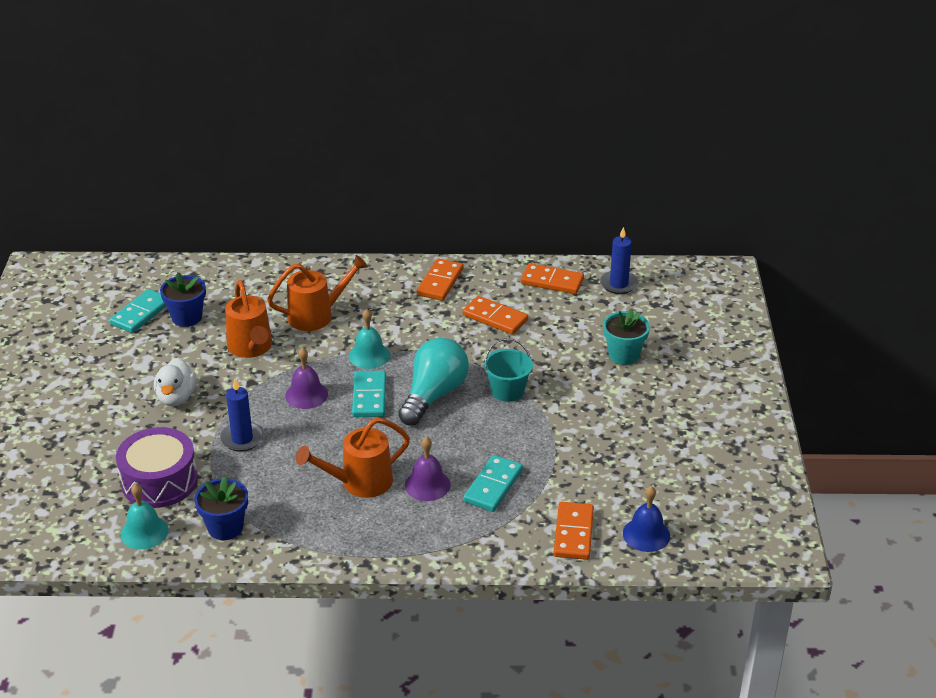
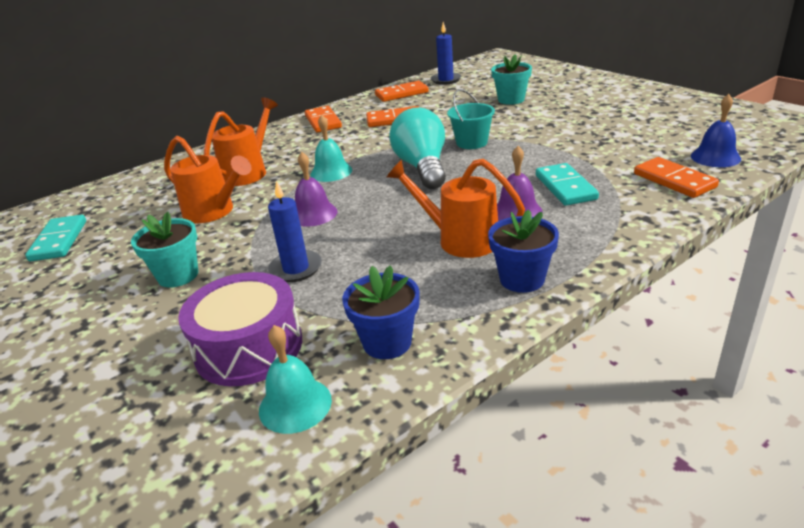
camera: 35 degrees left, 5 degrees down
(176, 397) = (178, 275): white duck -> turquoise flower pot
(187, 317) = (117, 222): blue flower pot -> blue flower pot (522, 279)
(359, 483) = (459, 239): orange watering can -> orange watering can turned 90 degrees clockwise
(369, 396) = (372, 190): turquoise domino -> none

